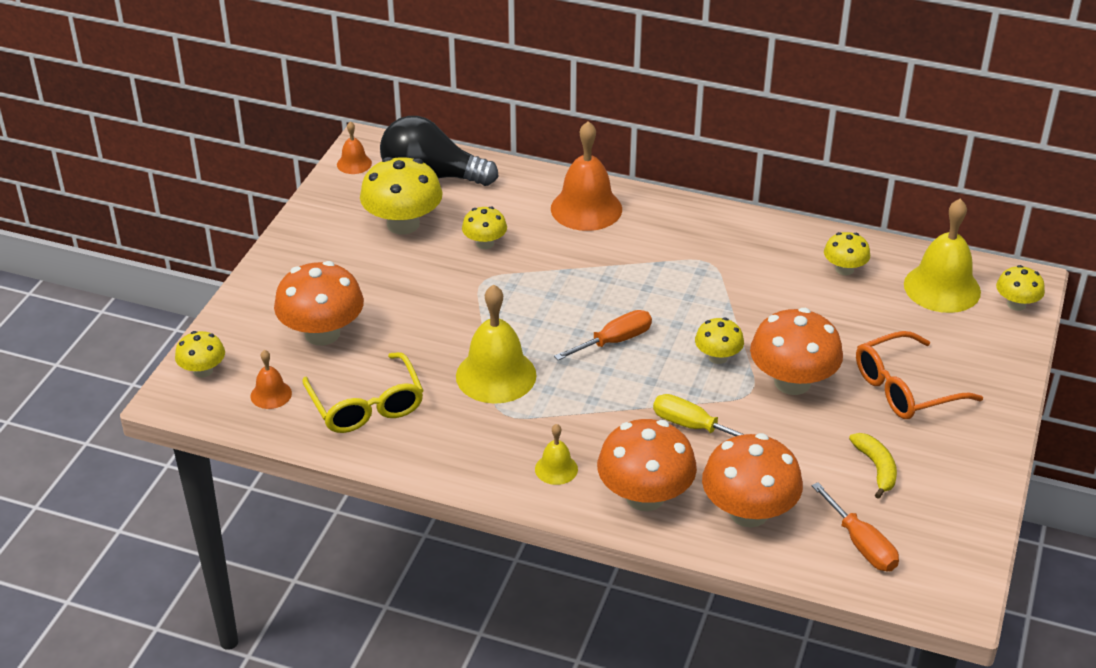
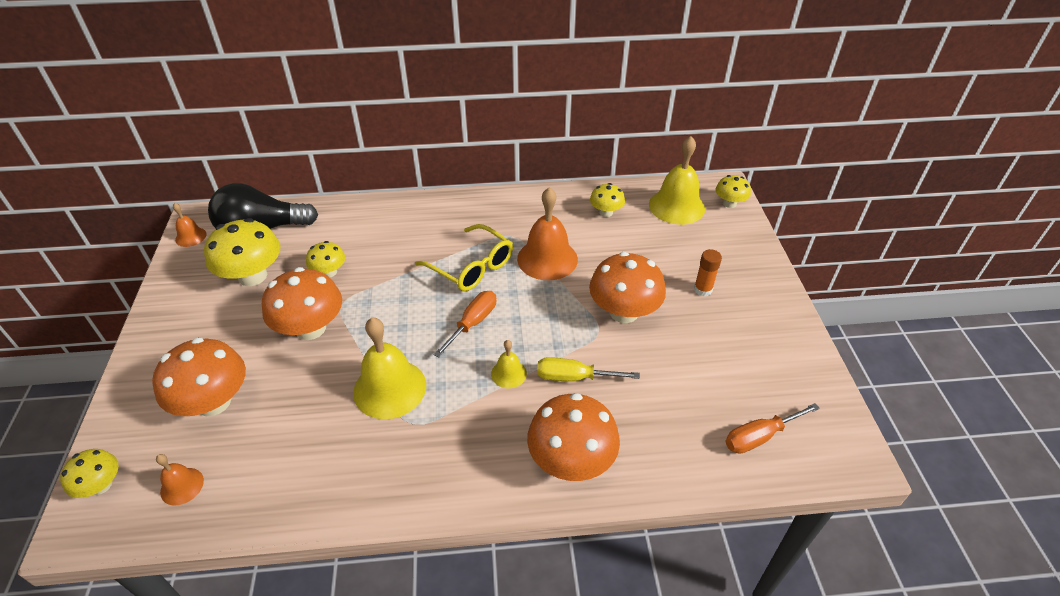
camera: 25 degrees left, 5 degrees up
(366, 405) = (283, 462): yellow glasses -> yellow glasses (471, 267)
(556, 469) = (484, 462): yellow bell -> yellow bell (508, 373)
(586, 208) = (397, 220): orange bell -> orange bell (547, 259)
(718, 357) = (558, 309): yellow mushroom -> none
(748, 512) = (660, 441): orange mushroom -> orange mushroom (310, 328)
(861, 544) = (759, 436): orange screwdriver -> orange screwdriver turned 120 degrees clockwise
(876, 468) = (726, 363): yellow banana -> none
(905, 388) = (703, 289): orange glasses -> orange glue stick

